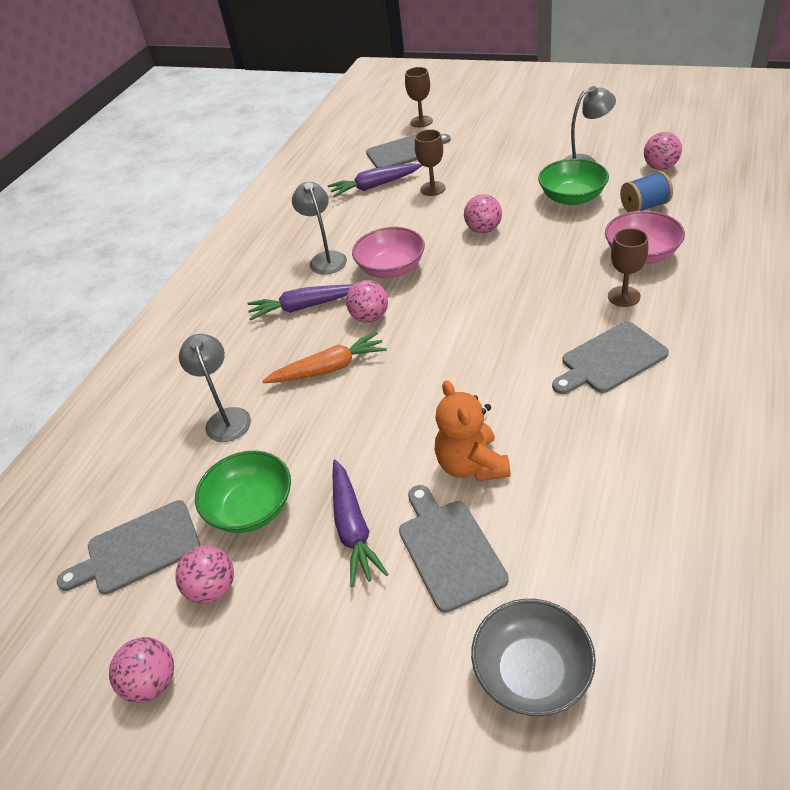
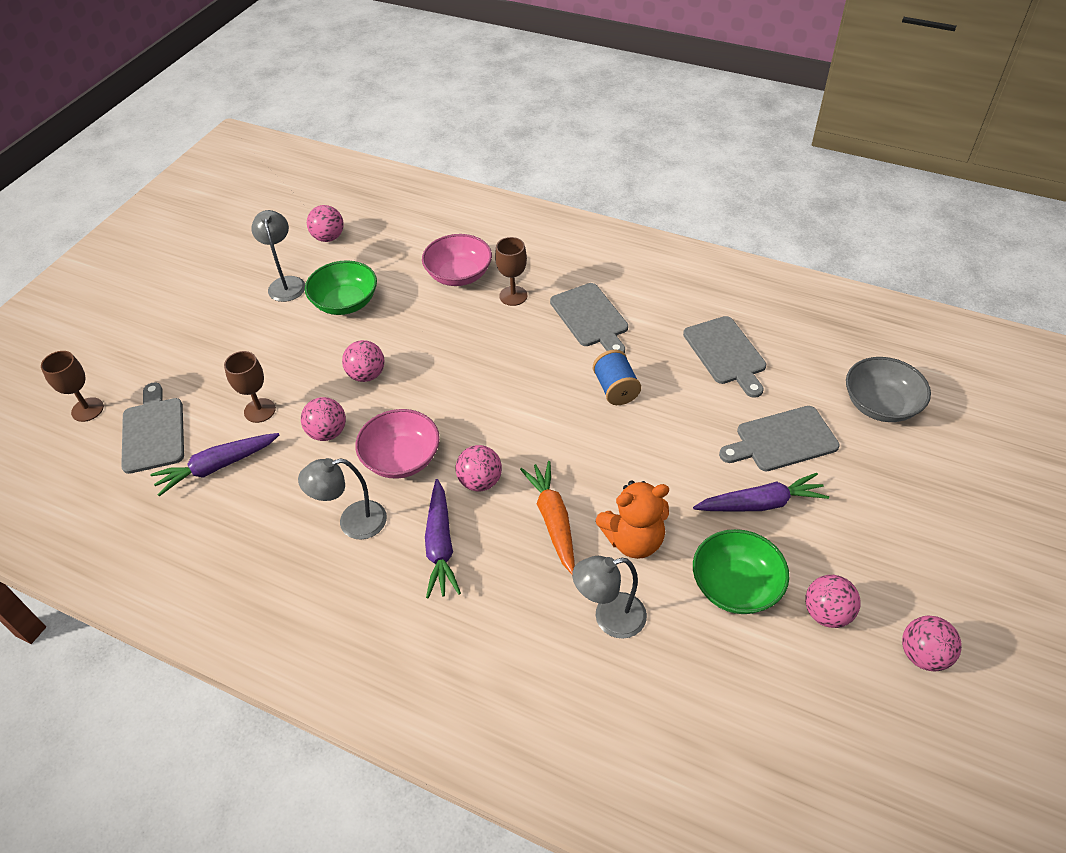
camera: 90 degrees left, 5 degrees up
(138, 549) = (784, 690): grey cutting board -> grey cutting board (726, 353)
(375, 186) = (217, 467): purple carrot -> purple carrot turned 75 degrees clockwise
(414, 225) = (327, 432): none -> pink ball
(471, 465) = (697, 418): orange teddy bear -> orange teddy bear (633, 540)
(644, 206) = (388, 259): blue spool -> blue spool (615, 389)

